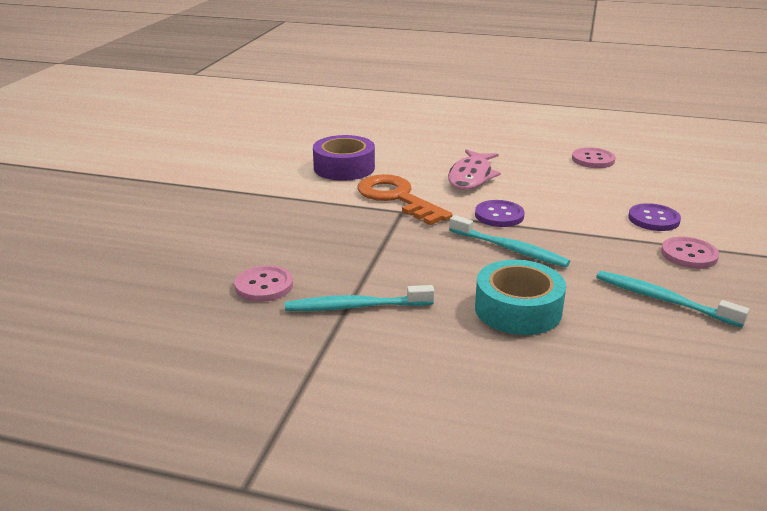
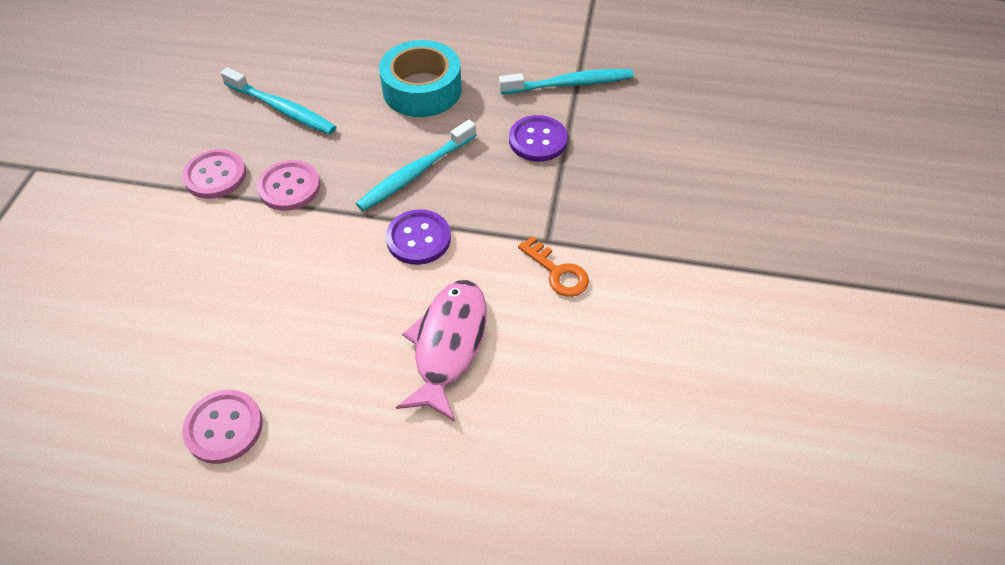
camera: 175 degrees right, 25 degrees up
(264, 286) = (664, 103): pink button -> pink button (289, 187)
(344, 168) = (659, 361): purple tape -> none
(397, 198) = (557, 272): orange key -> orange key, size x0.51
(509, 249) = (416, 173): turquoise toothbrush -> turquoise toothbrush turned 75 degrees counterclockwise
(653, 219) = (217, 244): purple button -> purple button (538, 140)

